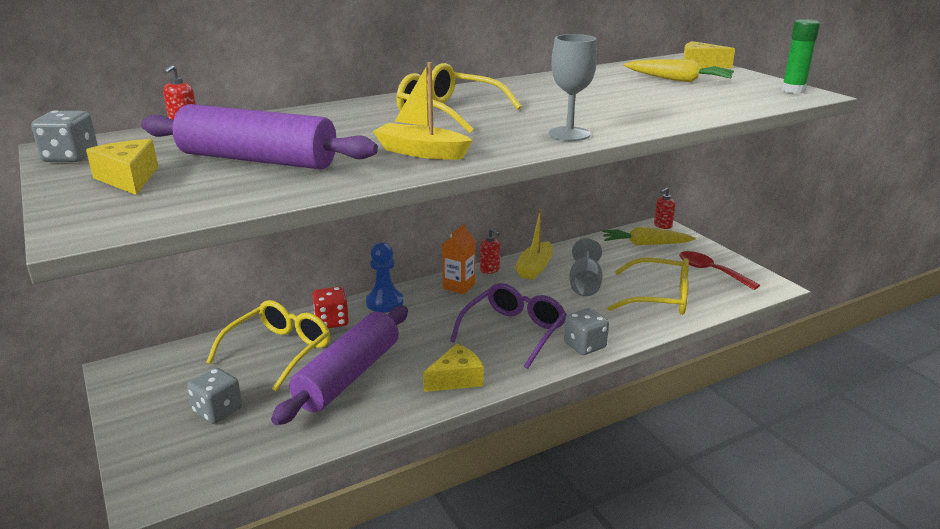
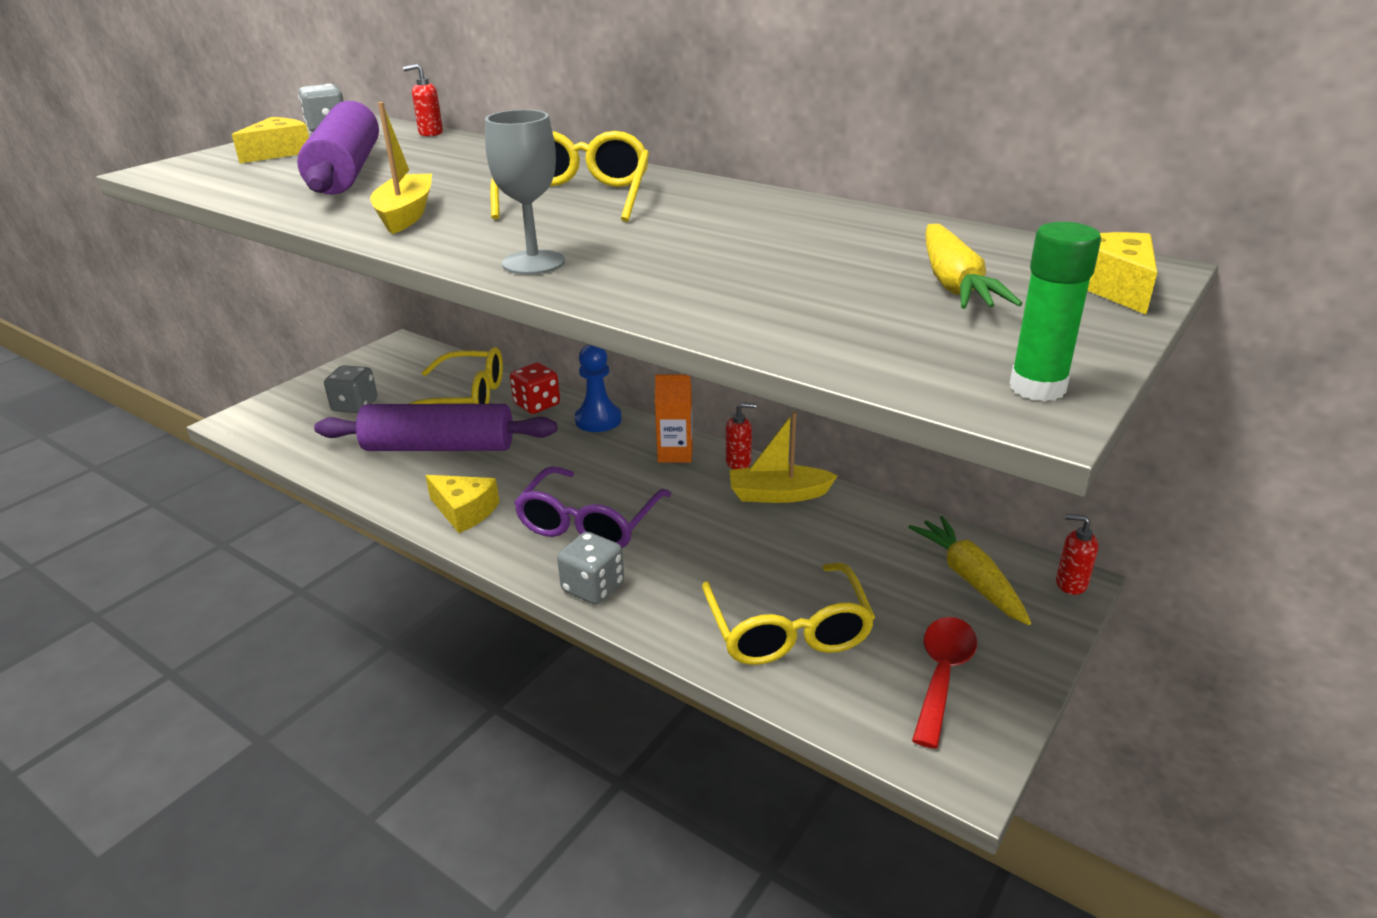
camera: 65 degrees right, 5 degrees up
(490, 270) = (738, 462): red soap dispenser -> red soap dispenser turned 120 degrees counterclockwise
(513, 332) = (590, 522): purple glasses -> purple glasses turned 105 degrees clockwise
(584, 284) = (767, 548): grey goblet -> none

